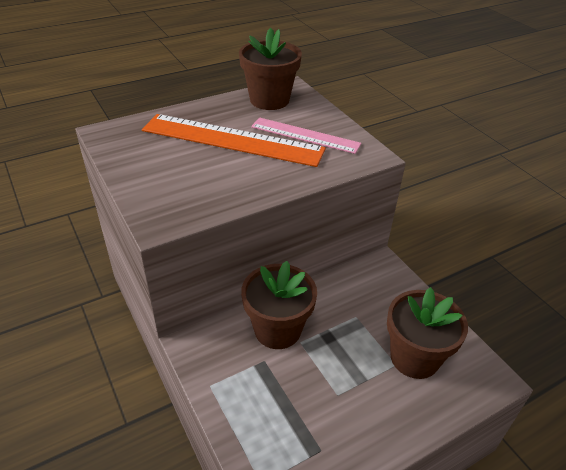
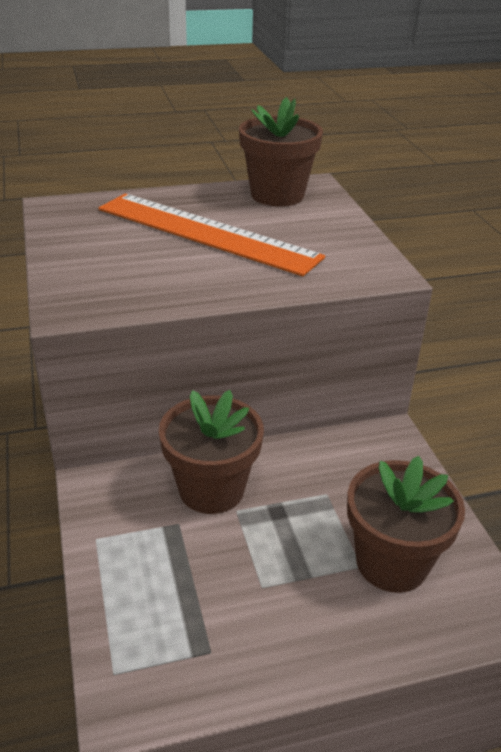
camera: 15 degrees right, 5 degrees down
(305, 135) = (305, 239): pink ruler -> none

